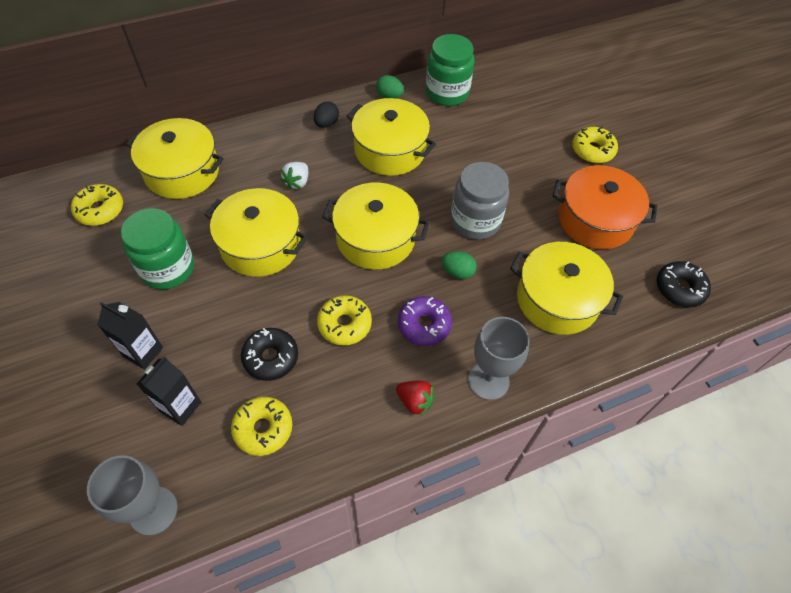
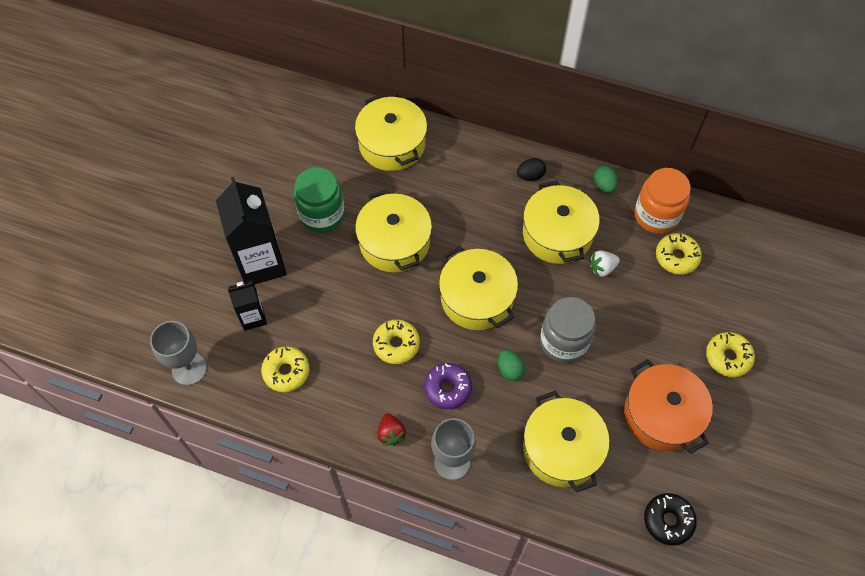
camera: 45 degrees right, 5 degrees up
(100, 210) = (316, 137): yellow donut -> yellow donut (676, 257)
(143, 352) = (261, 263): black carton -> black carton, size x1.85
(271, 358) = (330, 329): black donut -> none
(297, 182) = (463, 211): white strawberry -> white strawberry (602, 268)
(447, 92) = (656, 215): green jar -> orange jar

